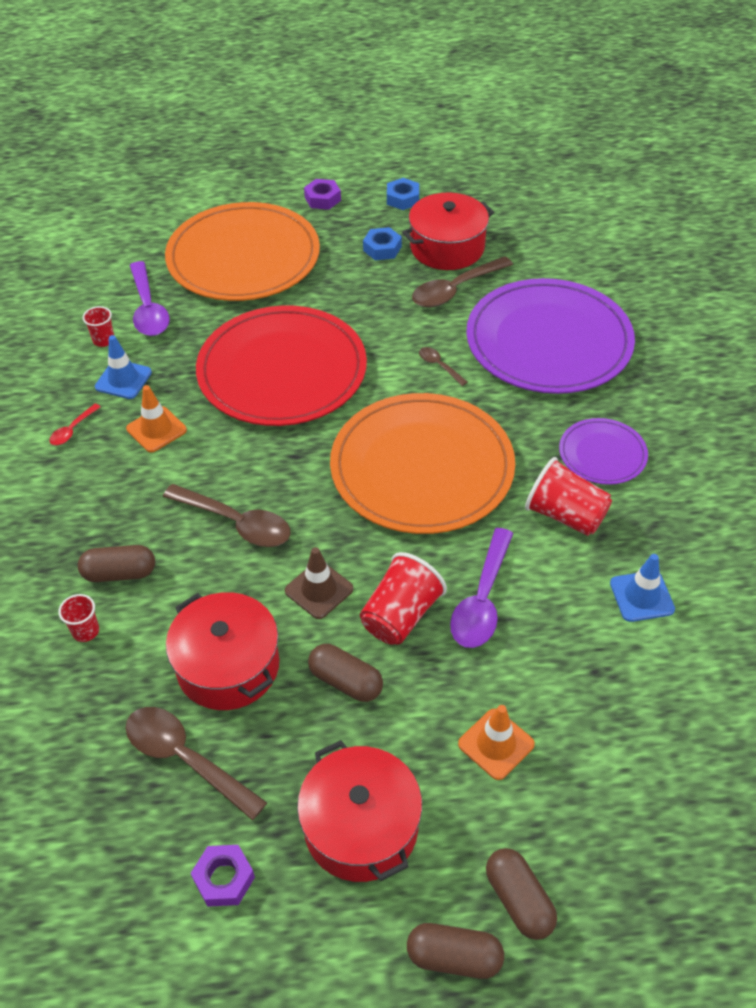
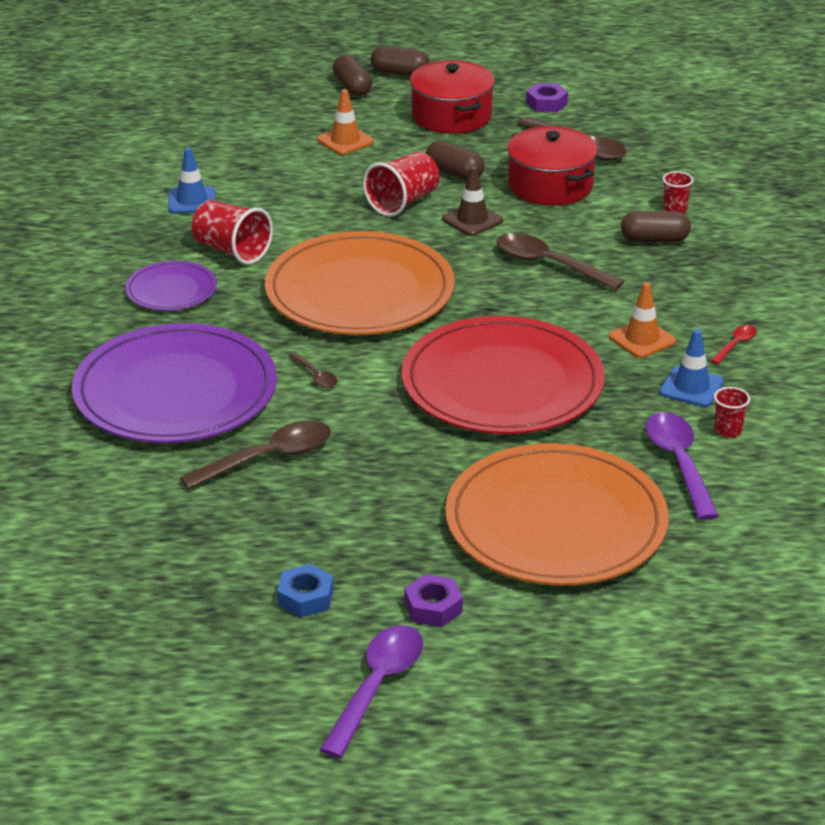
camera: 175 degrees left, 15 degrees down
(382, 248) = (354, 520): blue nut -> none
(447, 247) = (261, 515): red pot -> none
(482, 600) = (330, 206): purple spoon -> purple spoon (377, 687)

